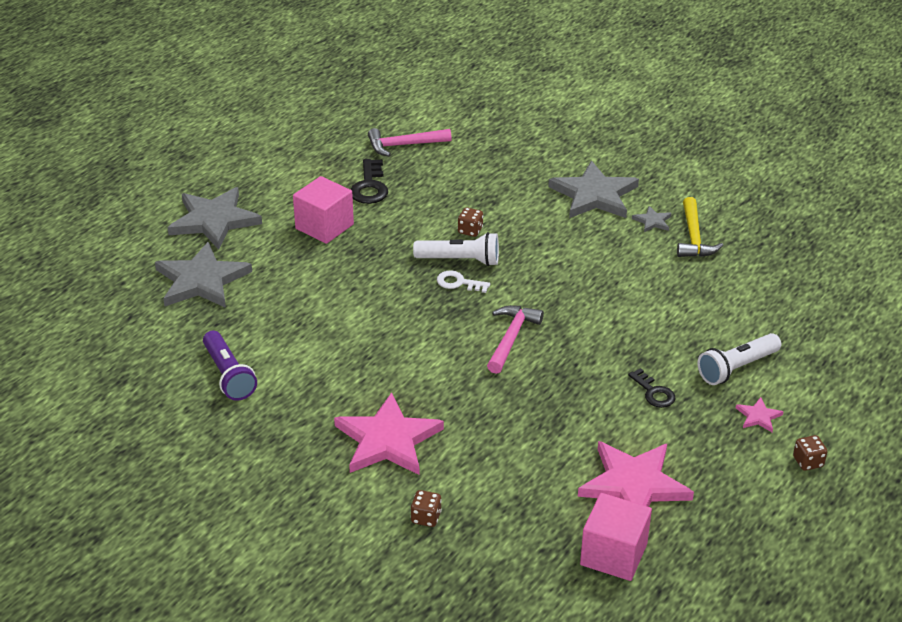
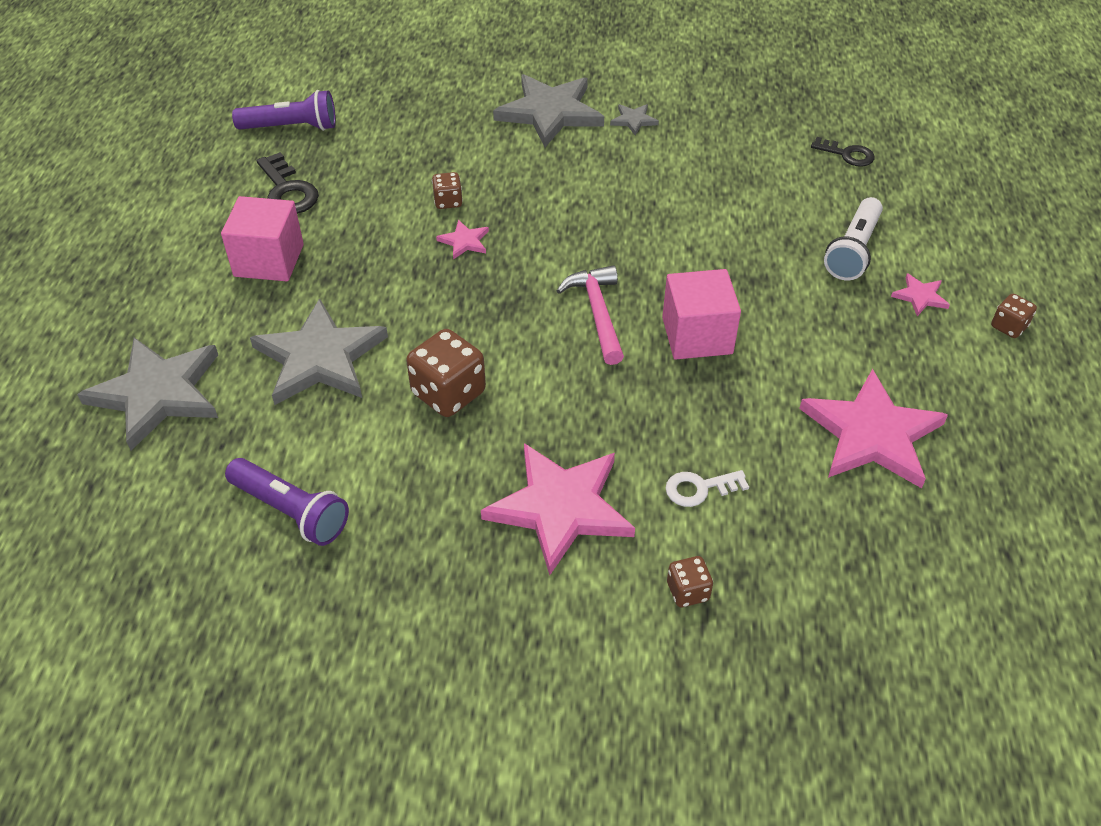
camera: 30 degrees left, 10 degrees up
(214, 220) = (116, 305): grey star -> grey star (320, 357)
(373, 348) = (448, 393): none -> brown dice
(404, 145) = (291, 127): pink hammer -> purple flashlight
(458, 283) = (485, 269): white key -> white key (699, 488)
(460, 260) = (464, 241): white flashlight -> pink star
(613, 554) = (925, 532): pink cube -> pink cube (697, 335)
(654, 392) = (798, 314): black key -> black key (847, 154)
(694, 237) = (689, 123): yellow hammer -> none

